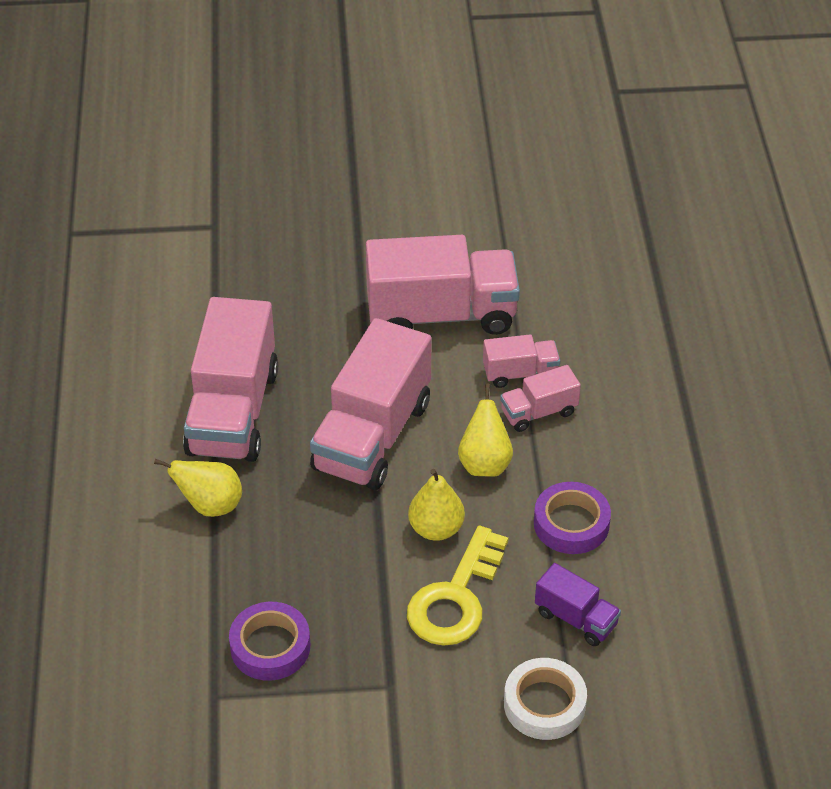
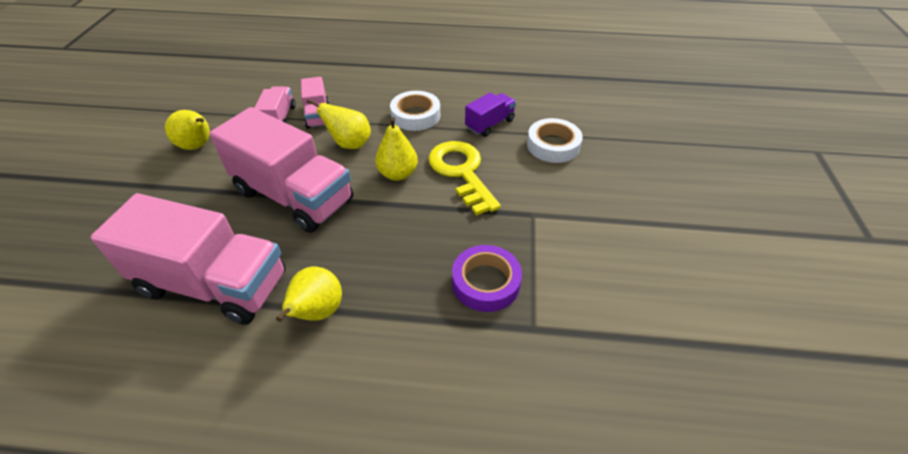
camera: 80 degrees left, 0 degrees up
(441, 315) = (197, 146): pink truck -> yellow pear
(455, 598) = (461, 172): yellow key -> yellow key turned 150 degrees counterclockwise
(571, 523) = (415, 115): purple tape -> white tape

